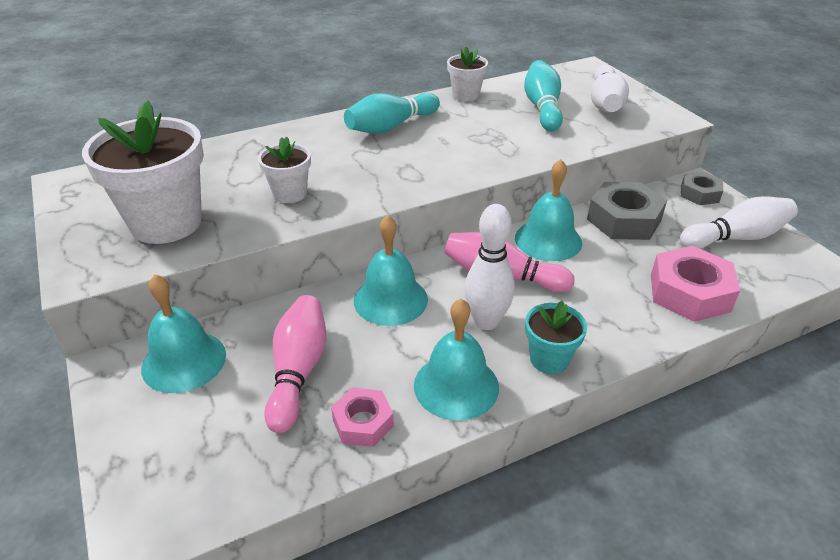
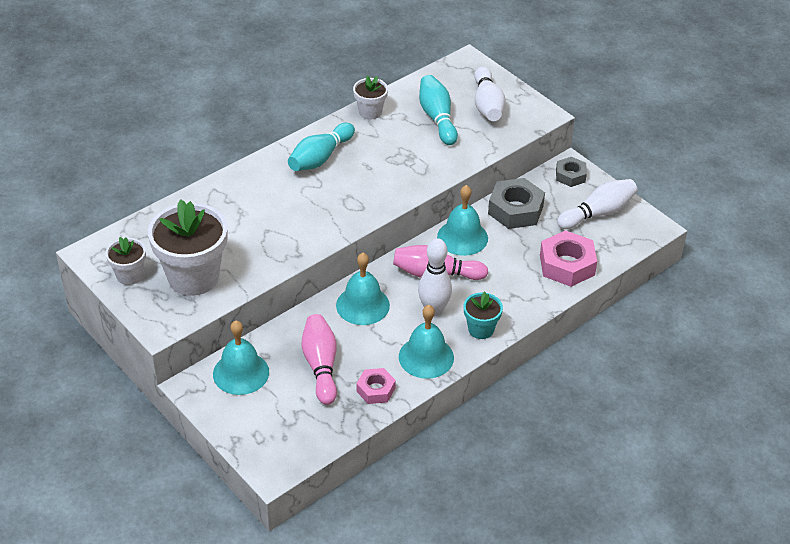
camera: 15 degrees left, 5 degrees up
(290, 194) = (270, 237): white flower pot -> white flower pot (129, 275)

